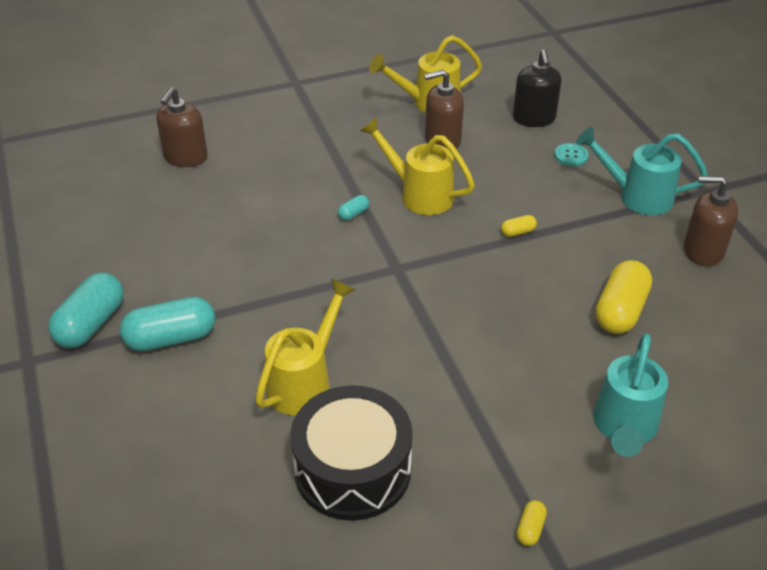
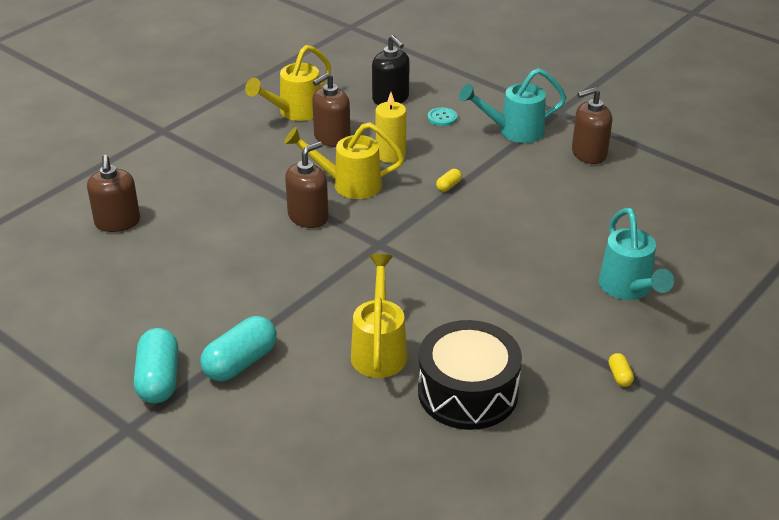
camera: 30 degrees left, 5 degrees down
(353, 214) = (308, 217): turquoise capsule -> brown soap dispenser
(485, 178) = (390, 155): none -> yellow candle
(620, 311) = (565, 214): yellow capsule -> none

